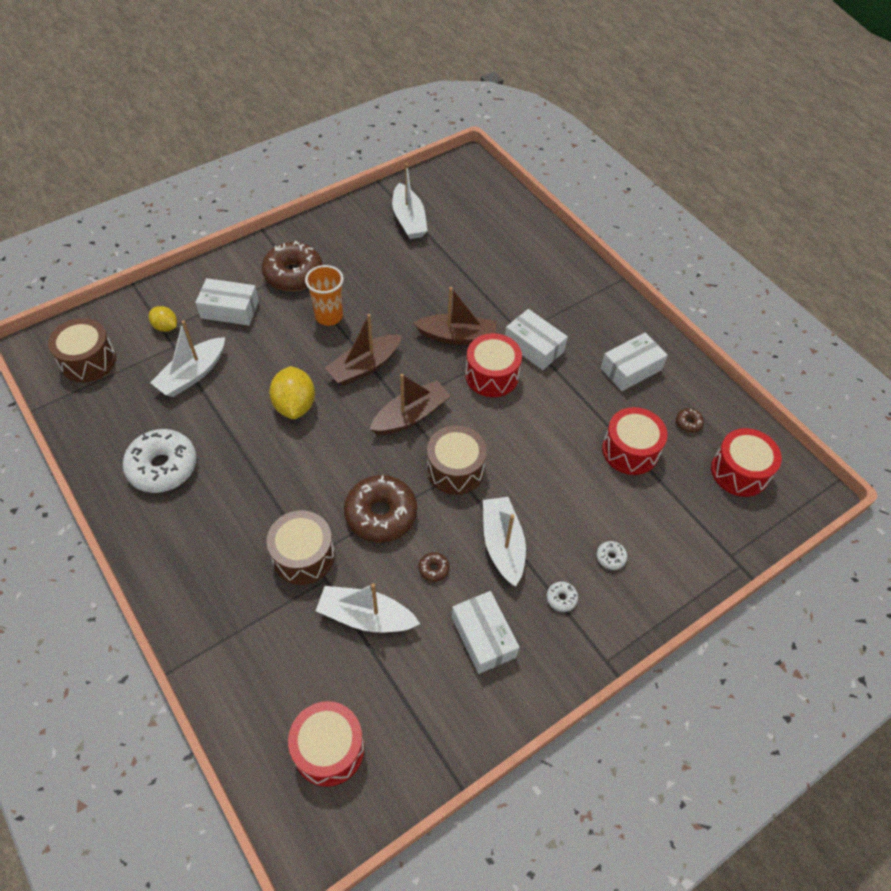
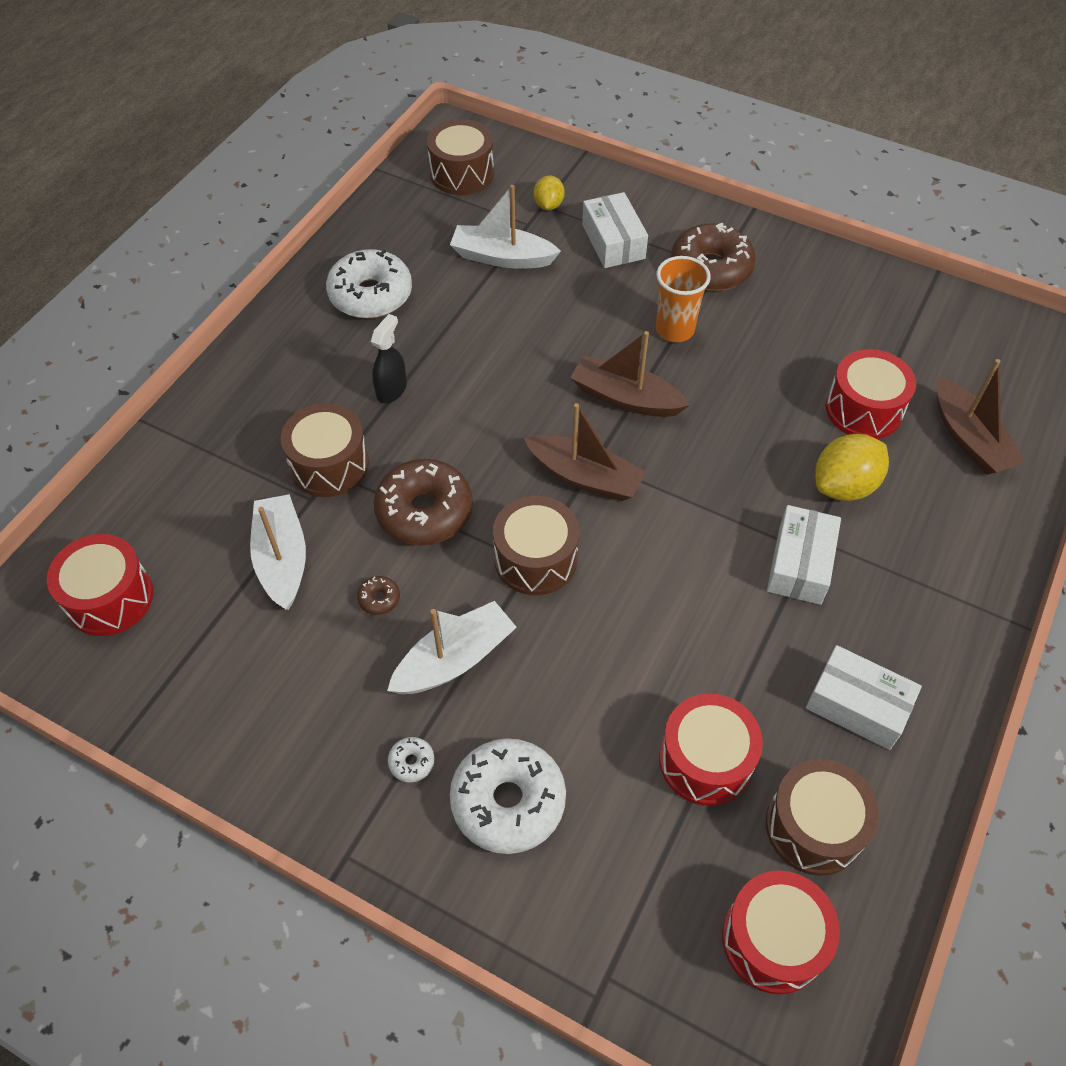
camera: 65 degrees right, 0 degrees up
(263, 491) = (391, 390): none -> black spray bottle
(295, 405) = (523, 361): yellow lemon -> yellow lemon (844, 486)
(409, 220) = (901, 332): white boat -> none
(457, 336) = (747, 470): brown boat -> brown boat (969, 439)
(483, 637) = (313, 693): white box -> none
(491, 375) = (712, 535): red drum -> red drum (863, 409)
(610, 557) = (508, 801): white donut -> white donut, size x2.42
(688, 423) = (814, 827): brown donut -> brown drum

